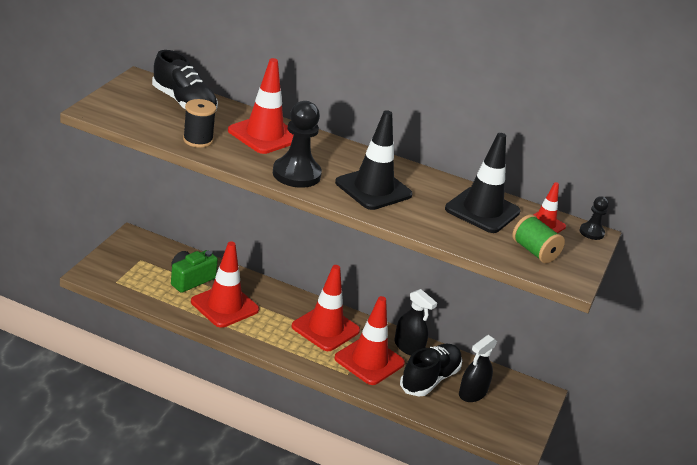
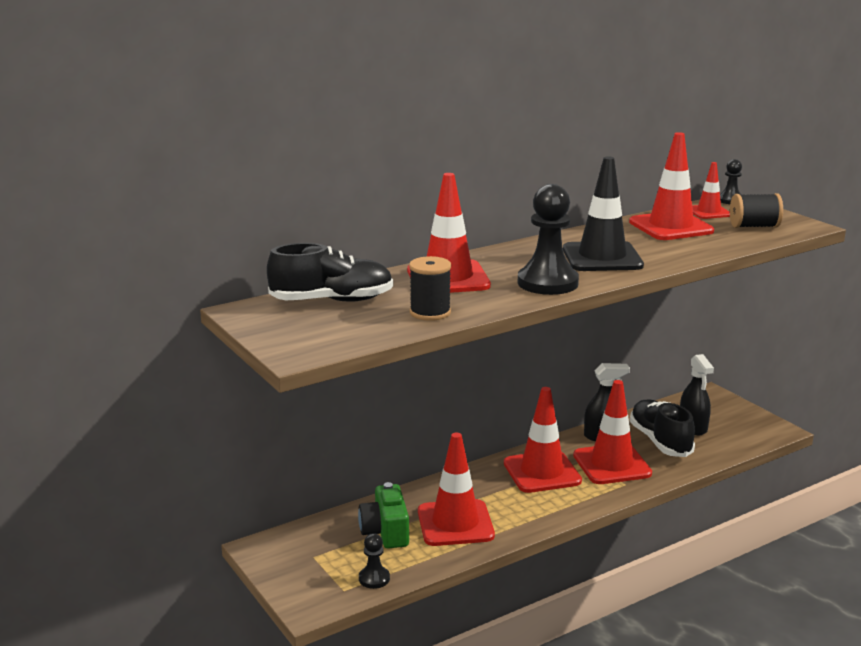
camera: 50 degrees left, 10 degrees down
(136, 290) = (374, 578): none -> black pawn
(482, 210) = (671, 227): black traffic cone -> red traffic cone
(534, 252) = (754, 226): green spool -> black spool

